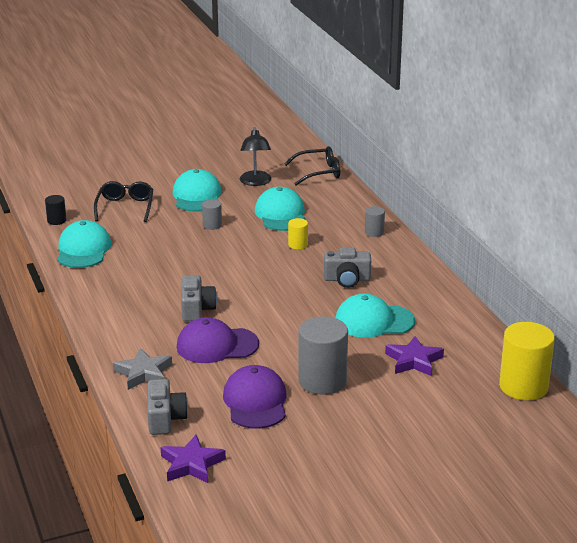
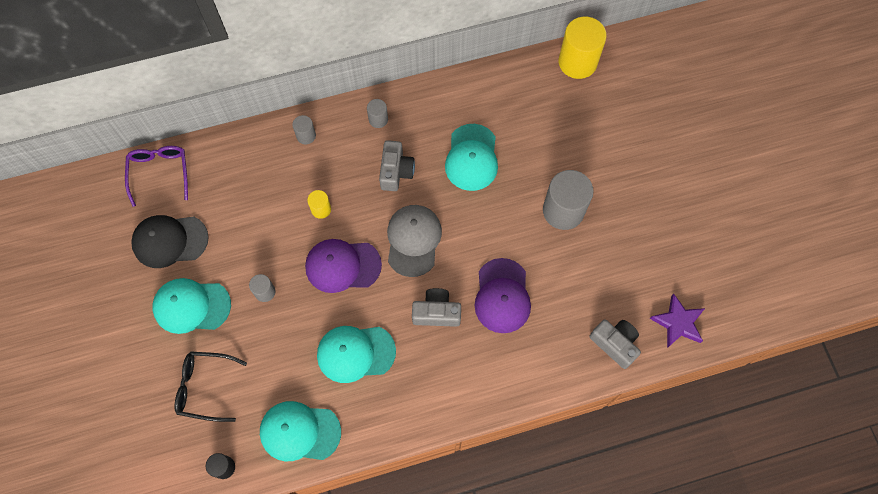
camera: 85 degrees left, 40 degrees up
(143, 373) = (544, 363): grey star -> none
(165, 418) = (615, 344): grey camera -> grey camera turned 45 degrees clockwise
(255, 182) = (170, 241): black lamp -> black cap
(255, 402) = (592, 267): purple cap -> purple cap (342, 266)
(272, 293) = (413, 240): none -> grey cap
(281, 214) = (252, 220): turquoise cap -> turquoise cap (355, 353)
(318, 172) = (160, 173): black glasses -> purple glasses
(403, 267) = (378, 119): none -> grey cylinder
(414, 360) = (536, 135): purple star -> none

